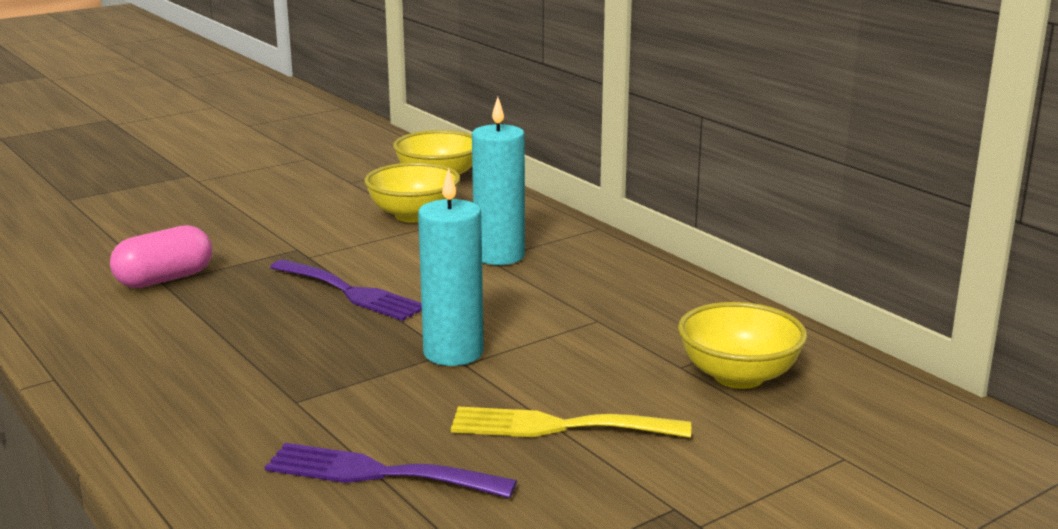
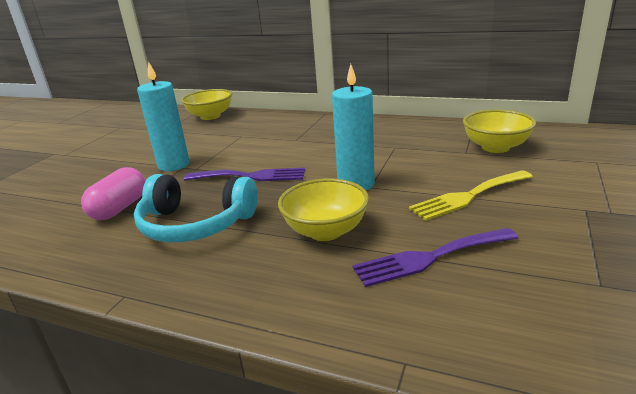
camera: 30 degrees left, 5 degrees up
(209, 330) = (195, 224): none -> turquoise headphones
(413, 215) = (224, 134): yellow bowl -> yellow bowl (325, 231)
(499, 256) = (300, 137): turquoise candle -> turquoise candle (174, 165)

